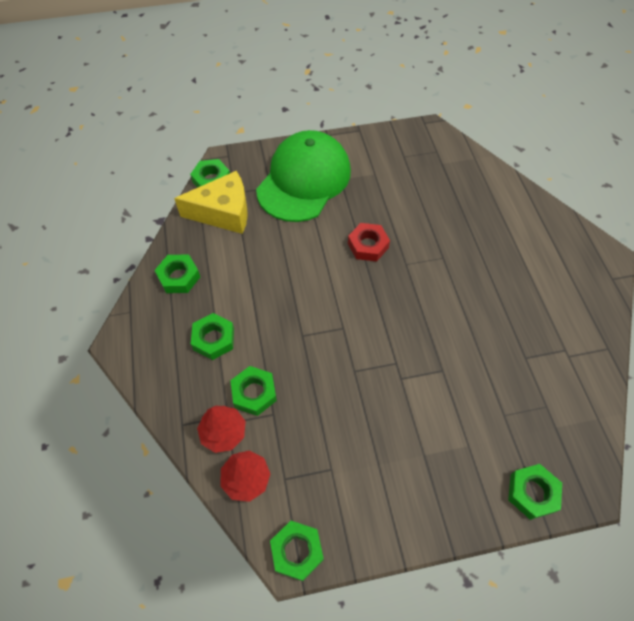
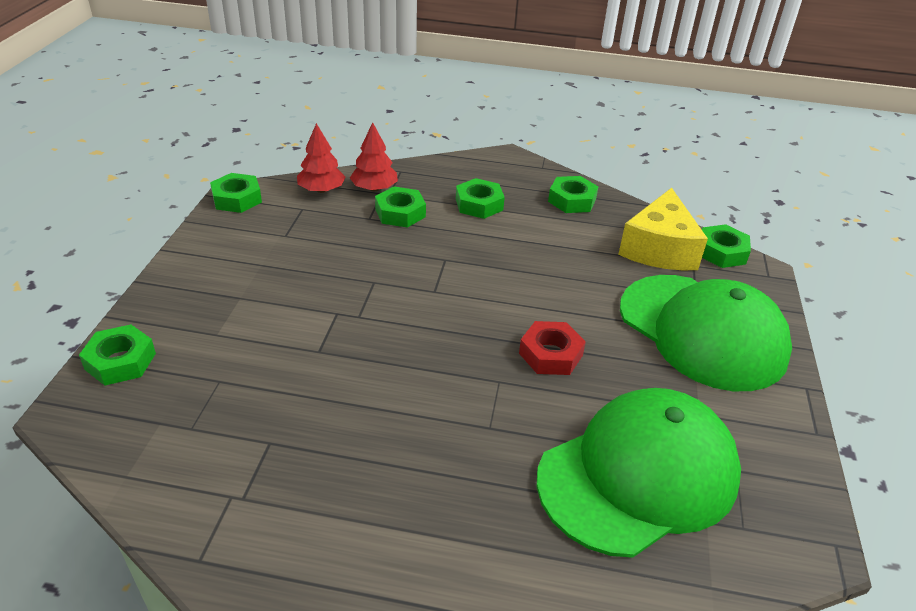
camera: 110 degrees right, 20 degrees down
(432, 190) = (638, 475): none -> green cap

